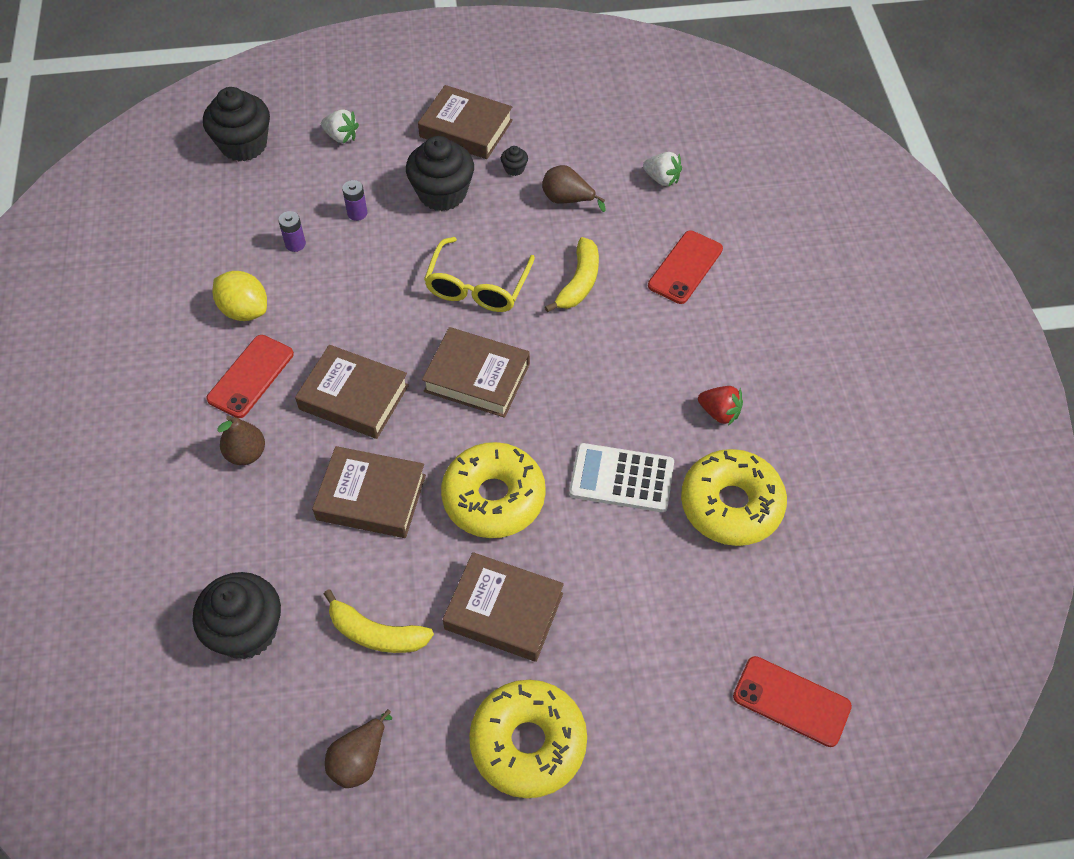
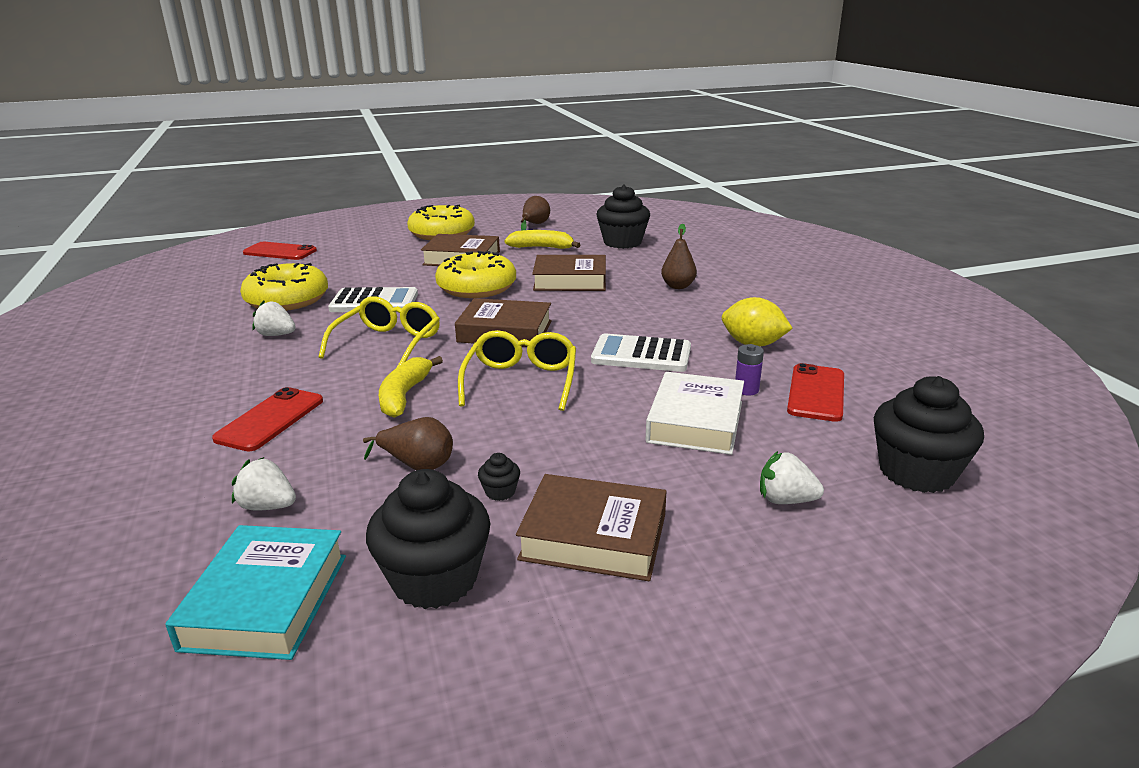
camera: 170 degrees right, 30 degrees down
(251, 376) = (709, 314): red phone -> red phone (816, 393)
(354, 397) = (611, 313): brown book -> none
(357, 213) = (695, 422): purple battery -> white book
(357, 310) = (641, 355): none -> white calculator
(442, 193) = (596, 452): black cupcake -> black cupcake (435, 579)
(598, 373) = (388, 343): none -> yellow glasses
(645, 116) = (266, 601): none -> turquoise book
(719, 413) = (276, 335): red strawberry -> white strawberry

